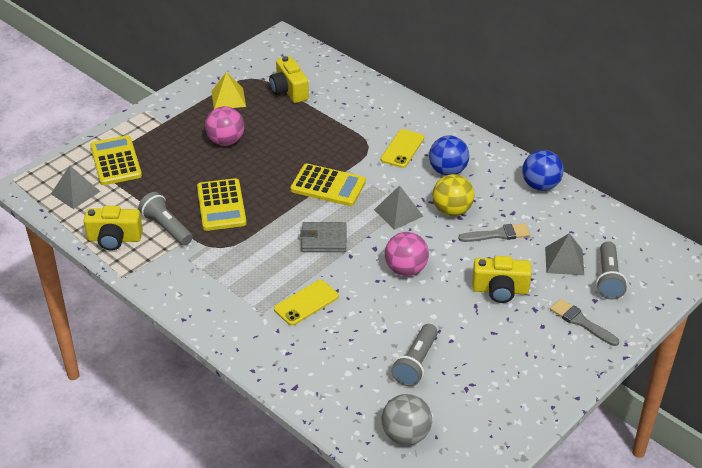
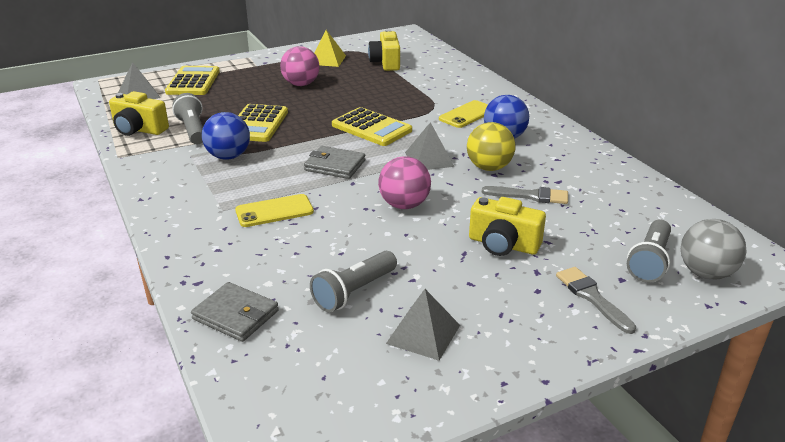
camera: 20 degrees right, 10 degrees down
(344, 406) = (236, 315): none -> grey wallet
(406, 435) = (286, 364): grey ball -> grey ball (706, 273)
(540, 185) = (603, 165): blue ball -> blue ball (228, 156)
(564, 261) = (599, 234): grey pyramid -> grey pyramid (423, 334)

